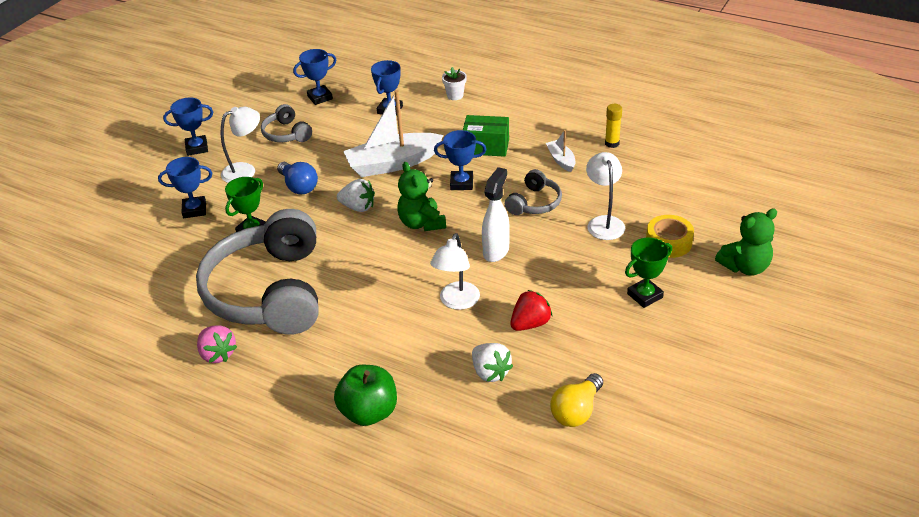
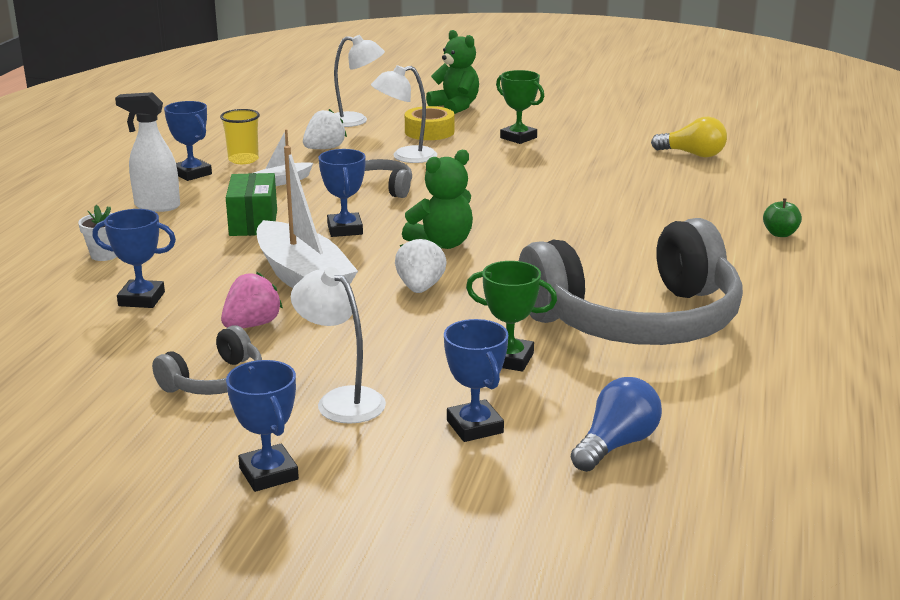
camera: 105 degrees left, 15 degrees down
(218, 354) = (777, 333): pink strawberry -> pink strawberry (252, 325)
(299, 186) = (379, 341): blue light bulb -> blue light bulb (616, 444)
(320, 97) = (84, 369): blue trophy -> blue trophy (192, 174)
(369, 412) = (780, 234): green apple -> green apple, size x0.53
(457, 302) = (580, 211): white lamp -> white lamp (356, 121)
(490, 372) = (674, 188): white strawberry -> white strawberry (324, 149)
(496, 251) = (479, 200): white spray bottle -> white spray bottle (156, 206)
(530, 323) = (591, 177): red strawberry -> none
(612, 143) = (243, 160): yellow glue stick -> yellow cup

